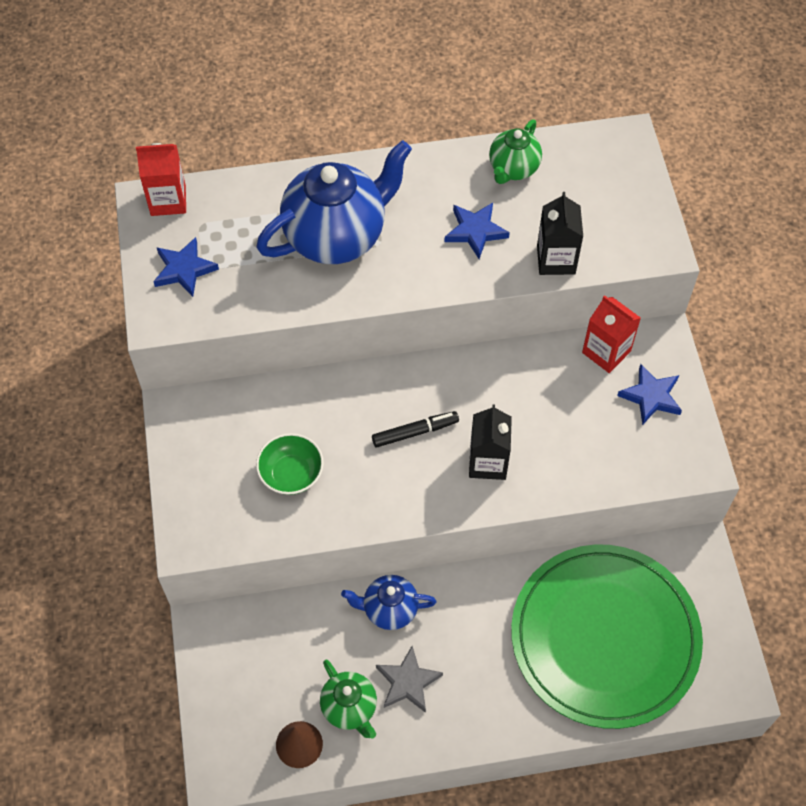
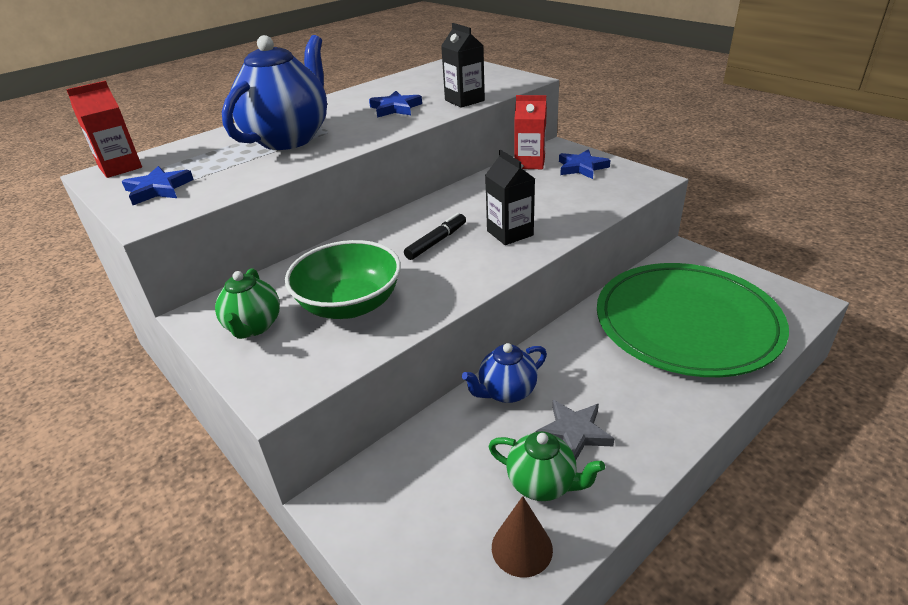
camera: 30 degrees left, 25 degrees down
(291, 474) = (350, 304): green bowl -> green bowl, size x1.57
(513, 169) = (395, 86): green teapot -> green teapot (254, 327)

